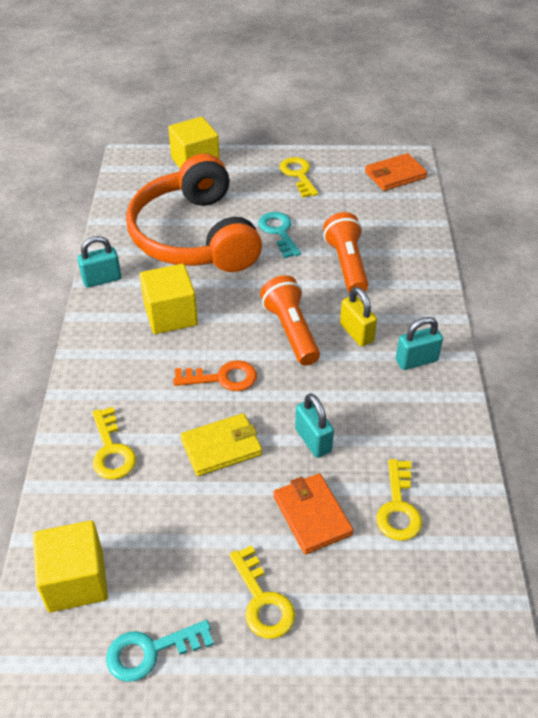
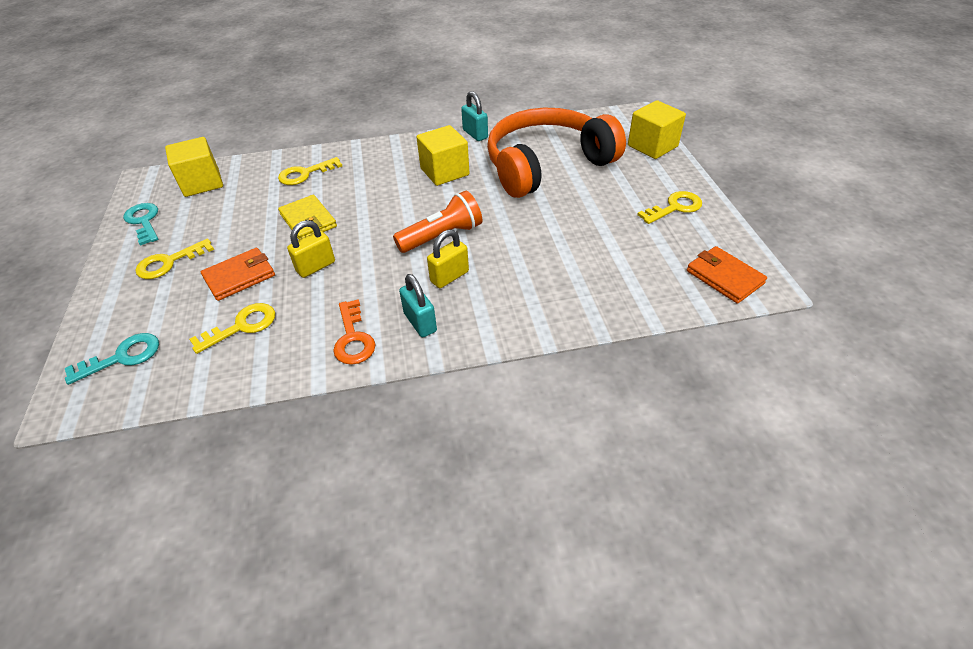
camera: 80 degrees right, 0 degrees up
(222, 378) = (379, 209): orange key -> orange key (353, 338)
(279, 232) = (576, 209): turquoise key -> turquoise key (123, 357)
(313, 440) = (316, 267): turquoise padlock -> yellow padlock
(347, 264) = (546, 258): orange flashlight -> none
(398, 507) = (242, 326): yellow key -> yellow key turned 150 degrees clockwise

